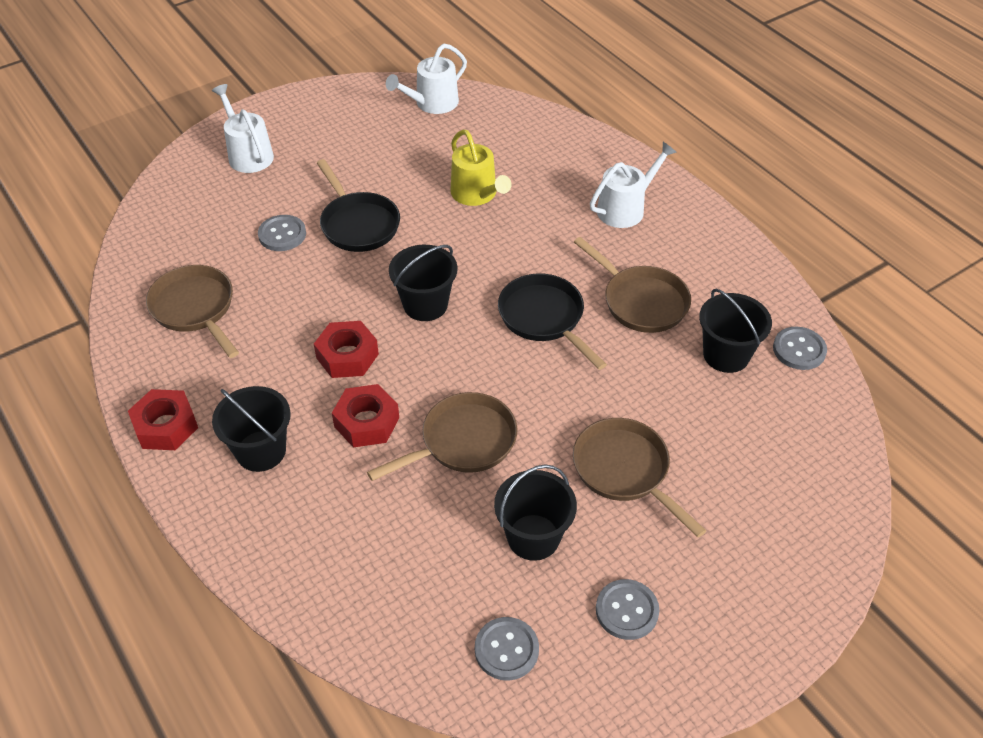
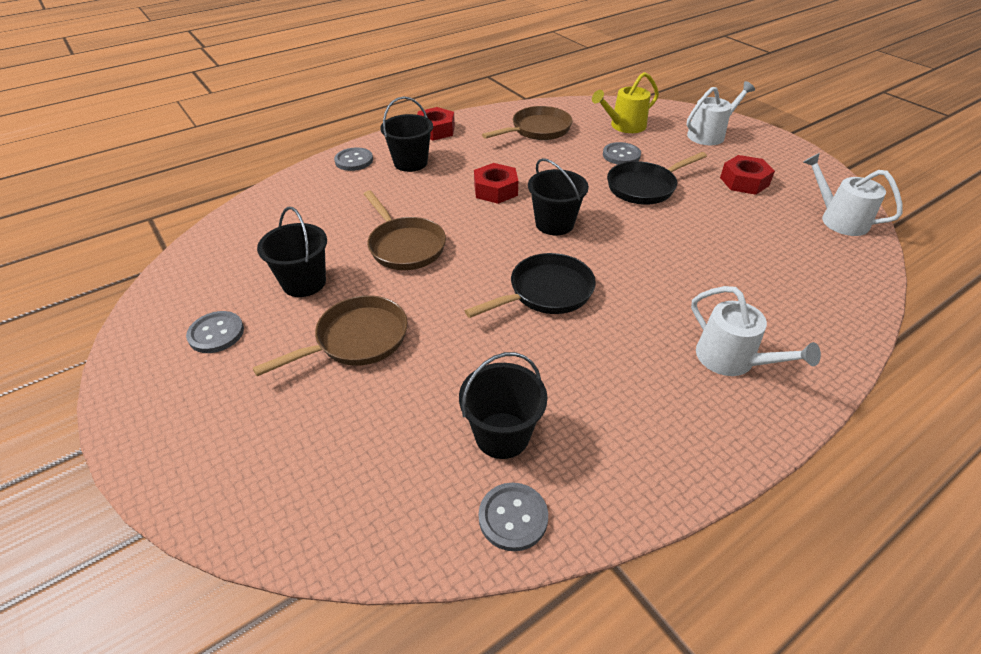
camera: 90 degrees right, 5 degrees down
(367, 422) = (430, 201): red nut -> red nut (744, 181)
(476, 194) = (710, 249): yellow watering can -> yellow watering can (624, 126)
(506, 649) = (214, 269): grey button -> grey button (354, 160)
(641, 301) = (579, 364): brown pan -> none

